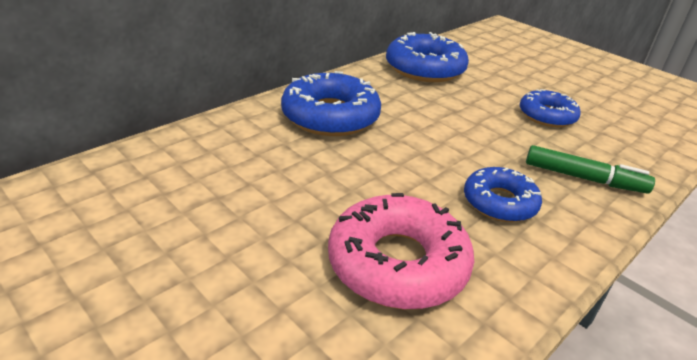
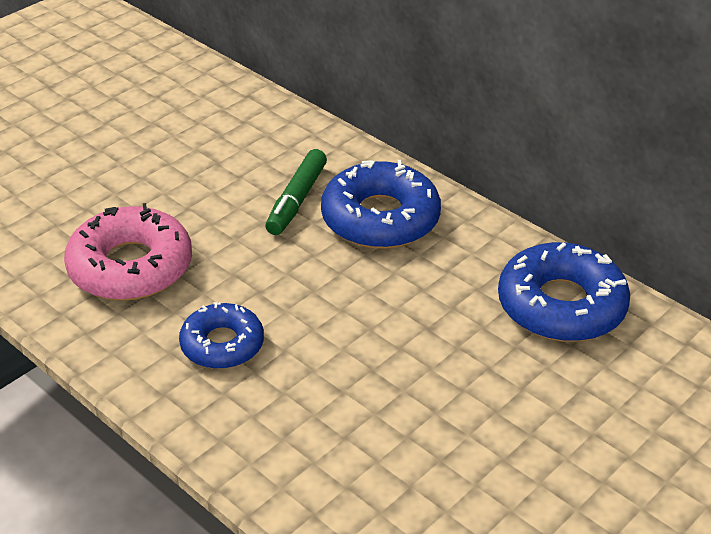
camera: 90 degrees right, 5 degrees up
(547, 116) = (445, 429): blue donut -> none
(584, 178) = (279, 432): green marker -> green marker (296, 200)

